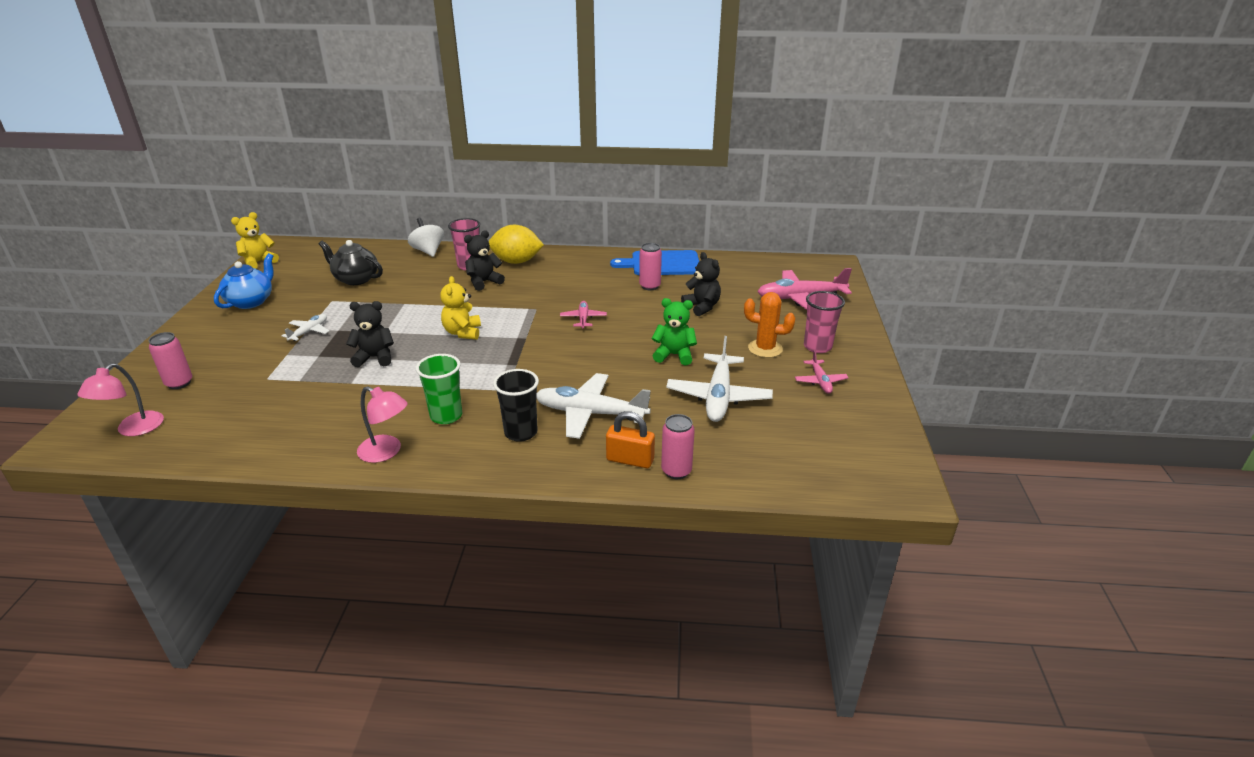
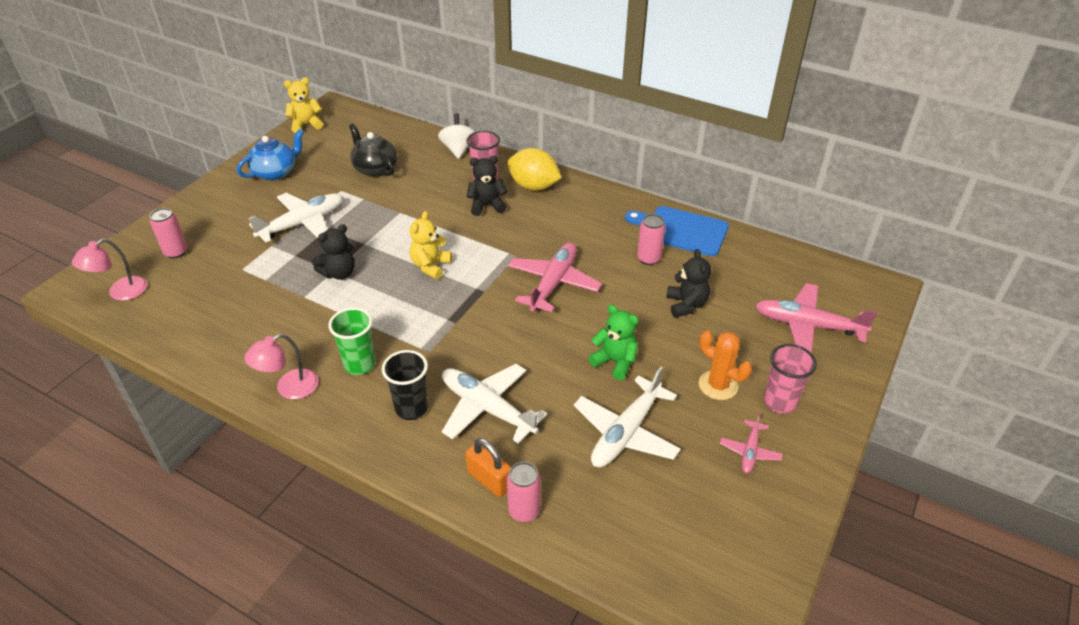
camera: 25 degrees right, 10 degrees up
(309, 331) = (303, 223): white plane -> white plane, size x1.92
(375, 358) = (339, 273): black teddy bear -> black teddy bear turned 120 degrees clockwise
(386, 452) = (289, 388): pink lamp -> pink lamp turned 90 degrees clockwise
(583, 319) = (553, 283): pink plane -> pink plane, size x1.92

